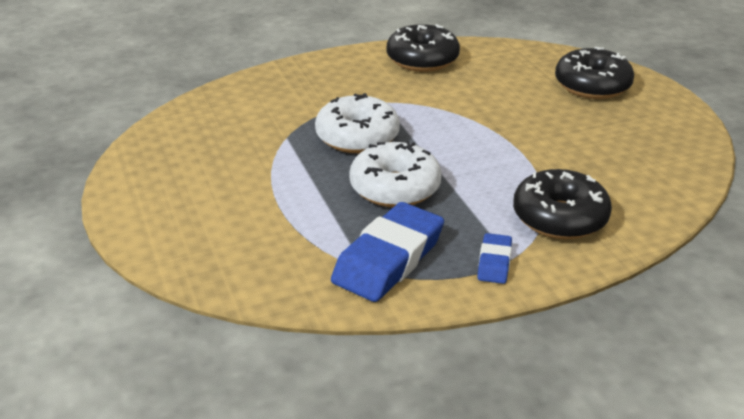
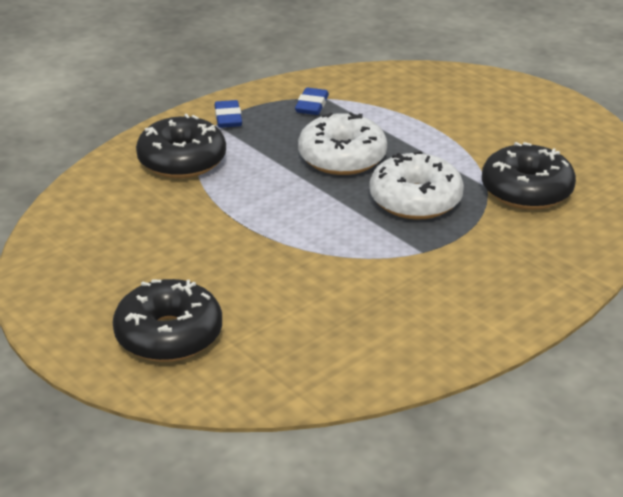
camera: 160 degrees right, 0 degrees up
(388, 259) = (312, 105): blue eraser -> blue eraser, size x0.50
(422, 59) = (419, 332): black donut -> black donut (526, 191)

